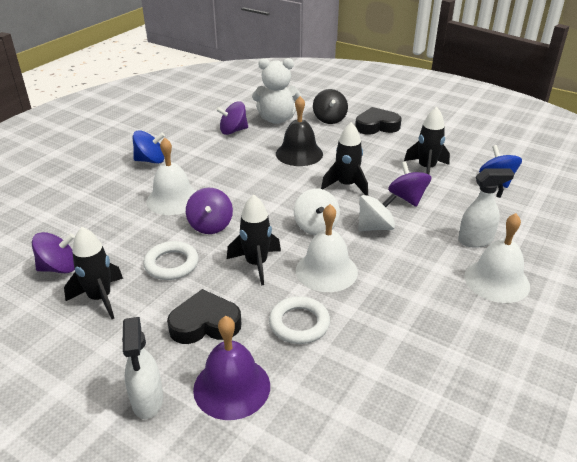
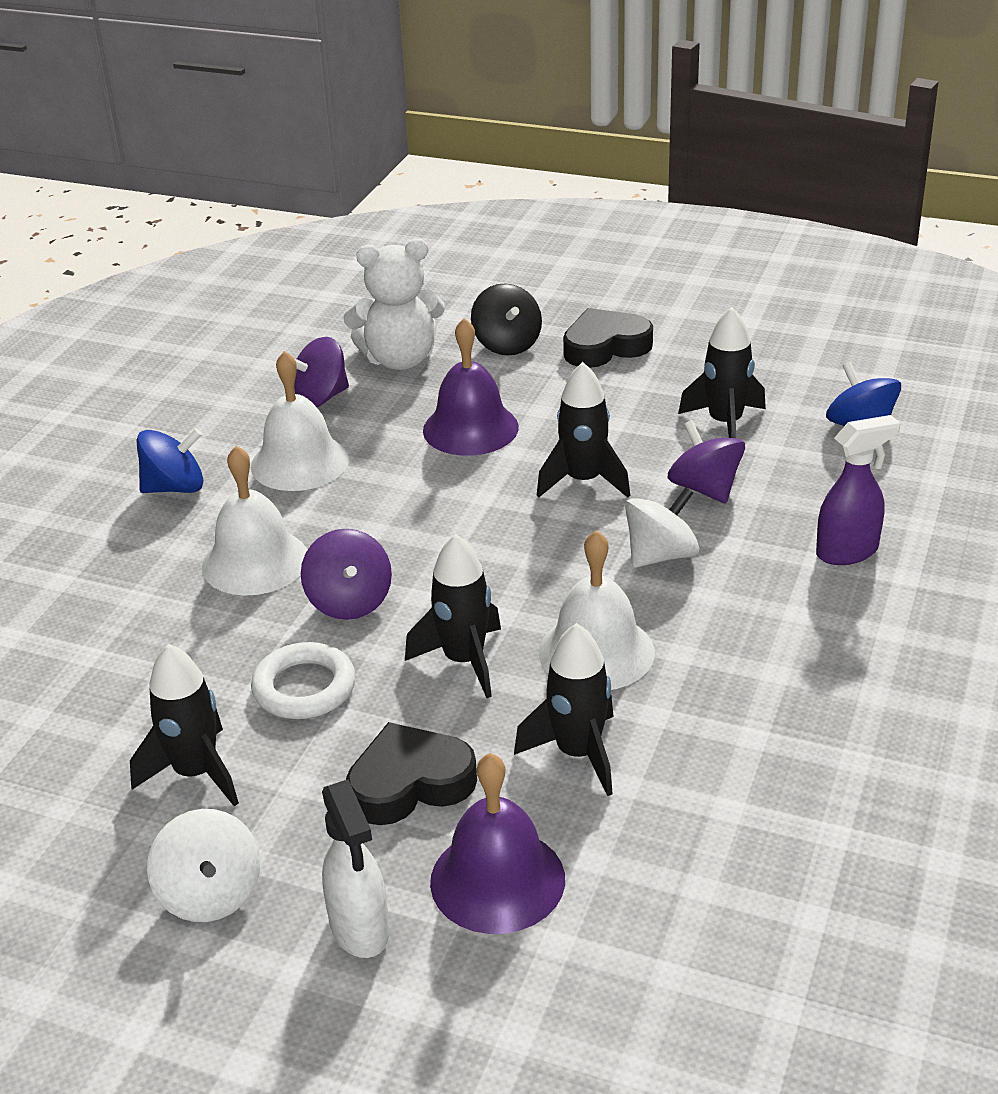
camera: 10 degrees left, 0 degrees up
(59, 268) = (89, 731): purple spinning top -> none
(299, 153) = (470, 428): black bell -> purple bell
(299, 323) = (578, 753): white ring -> black rocket
(316, 226) = (551, 571): white spinning top -> white spinning top (210, 894)
(476, 240) = (848, 552): white spray bottle -> purple spray bottle
(496, 280) = (899, 619): white bell -> white bell (299, 462)

